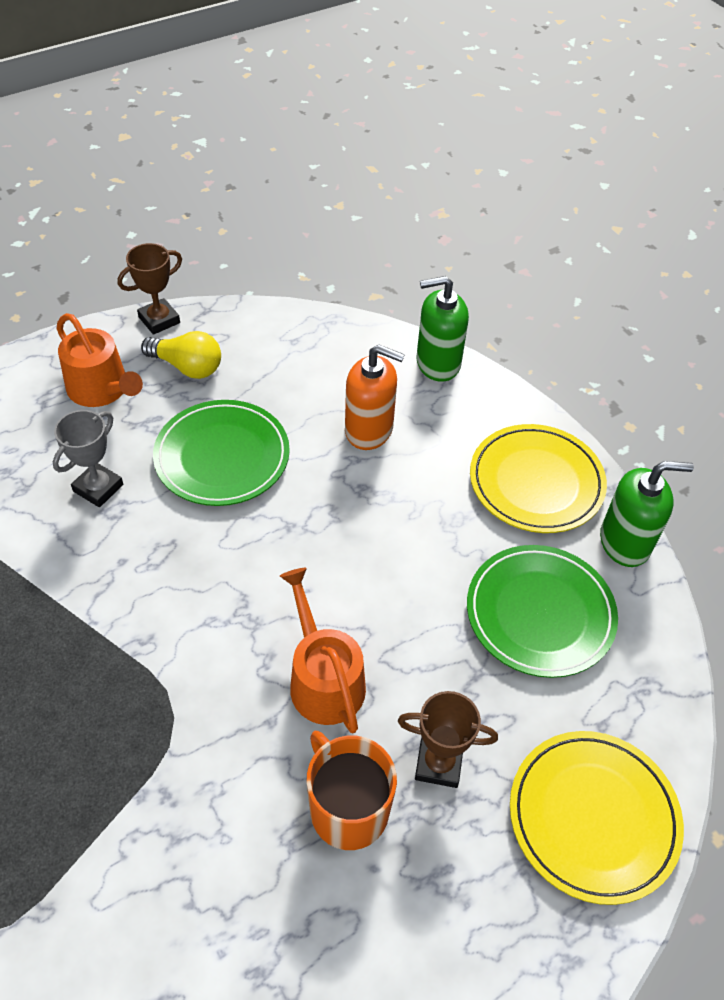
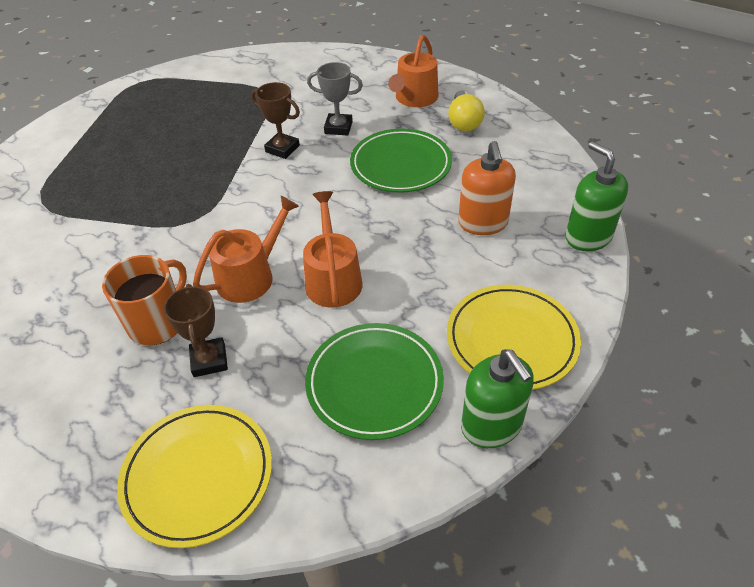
camera: 70 degrees right, 5 degrees down
(159, 320) = (493, 95): brown trophy -> brown trophy (282, 149)
(376, 596) = (333, 279): none -> orange watering can

